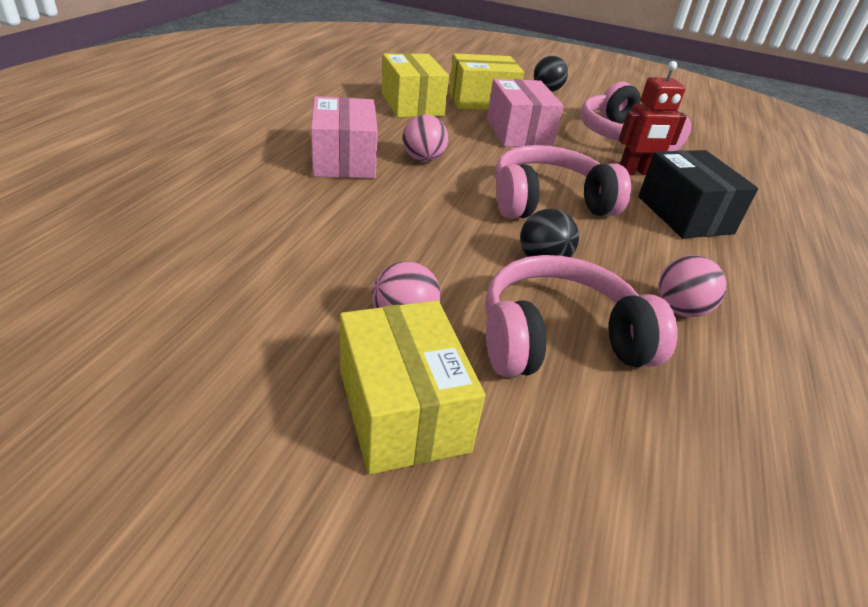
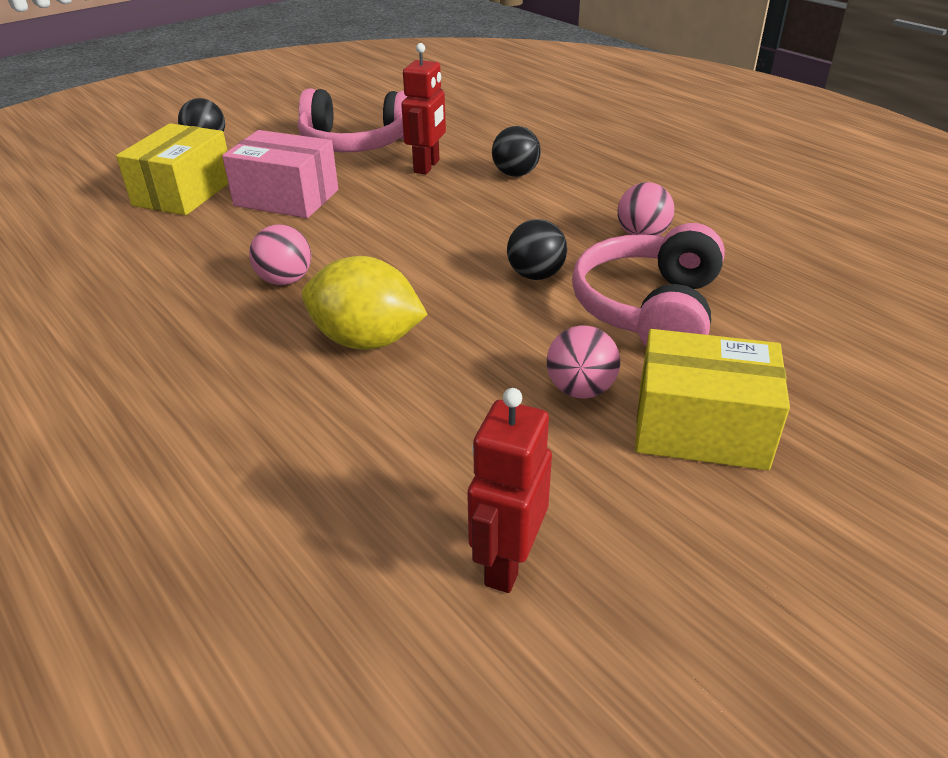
camera: 55 degrees left, 0 degrees up
(178, 329) = (507, 563): none -> red robot
(344, 160) = (230, 340): pink box -> none
(384, 206) = (366, 340): none -> yellow lemon
(412, 104) = (135, 244): yellow box -> none
(548, 202) = (440, 234): pink headphones -> none
(684, 215) = (515, 174): black box -> black ball

